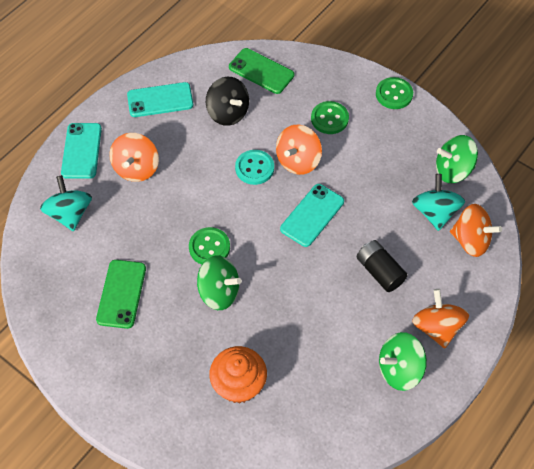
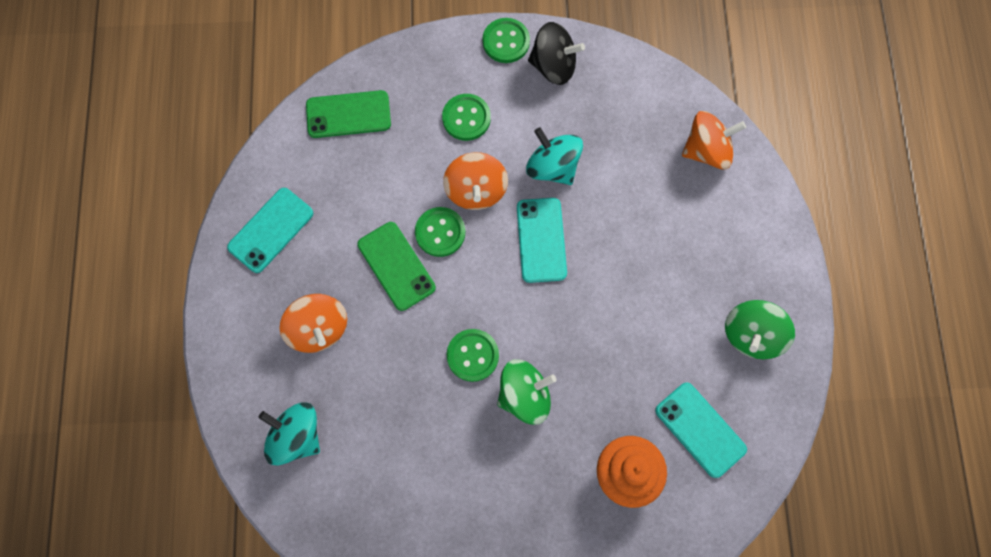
camera: 40 degrees left, 15 degrees up
(81, 151) = (240, 355): turquoise phone -> turquoise phone (700, 429)
(121, 294) = (431, 477): green phone -> green phone (396, 266)
(228, 113) = (357, 190): black spinning top -> black spinning top (553, 66)
(254, 168) = (440, 232): turquoise button -> green button
(379, 271) = (653, 249): black battery -> none
(435, 212) = (651, 146): turquoise spinning top -> turquoise spinning top (552, 167)
(436, 327) = (749, 265): orange spinning top -> none
(453, 170) = (631, 86): green spinning top -> none

